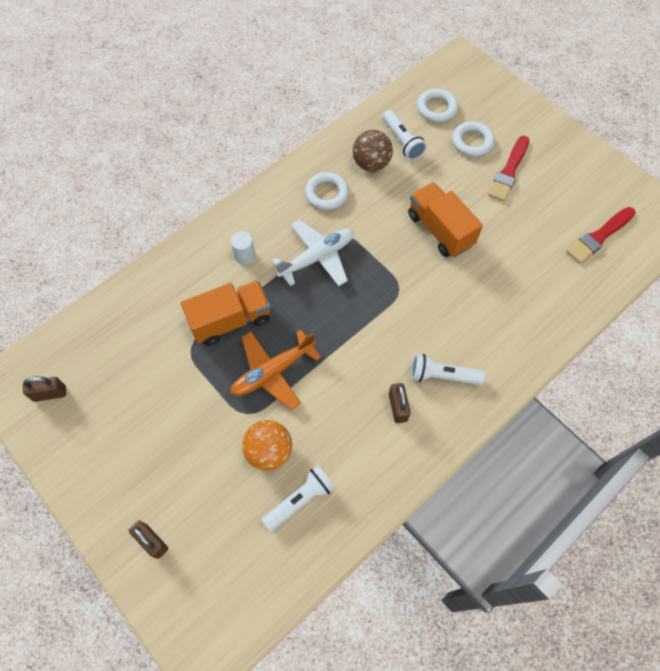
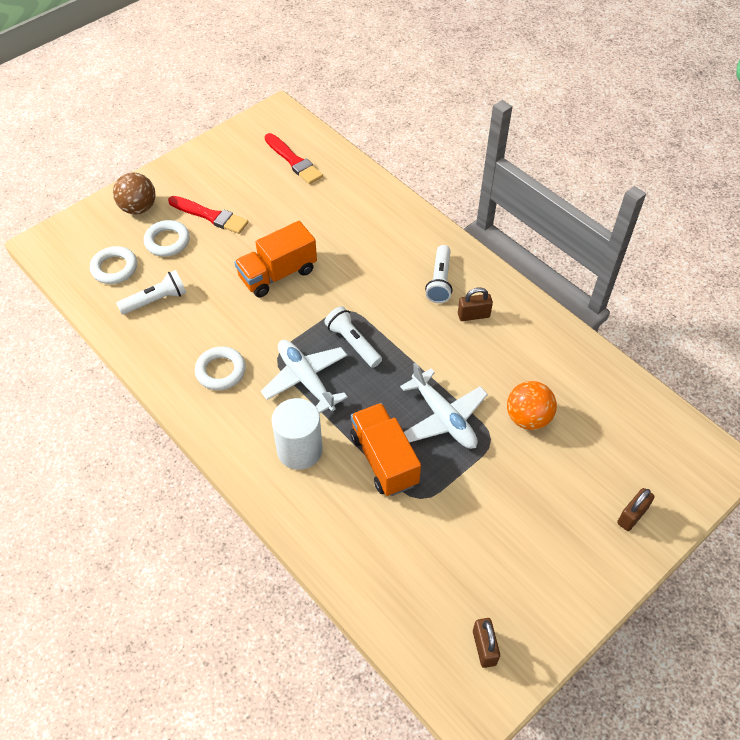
camera: 90 degrees left, 10 degrees down
(245, 255) = (299, 450): white cylinder -> white cylinder, size x1.85
(272, 372) = (443, 417): orange plane -> white plane
(300, 500) = (571, 391): white flashlight -> white flashlight (353, 343)
(371, 164) = (184, 329): brown ball -> brown ball (138, 208)

